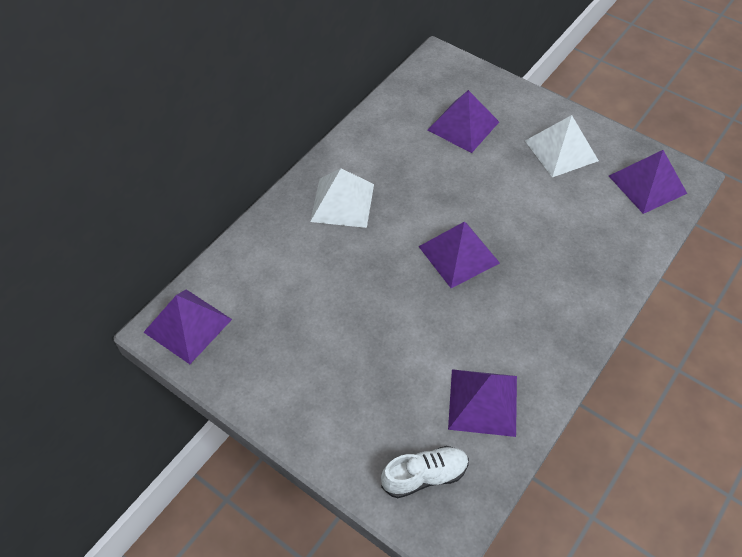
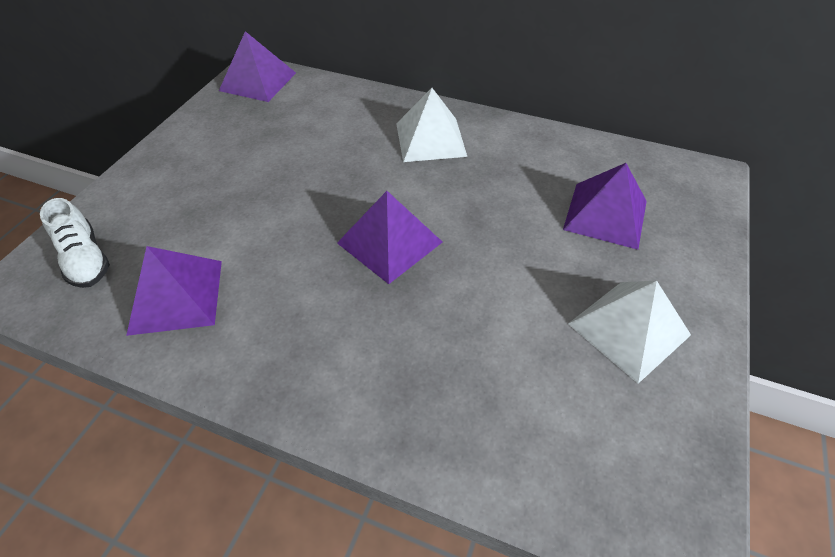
camera: 75 degrees right, 5 degrees down
(647, 184) = (626, 467): purple pyramid -> none

